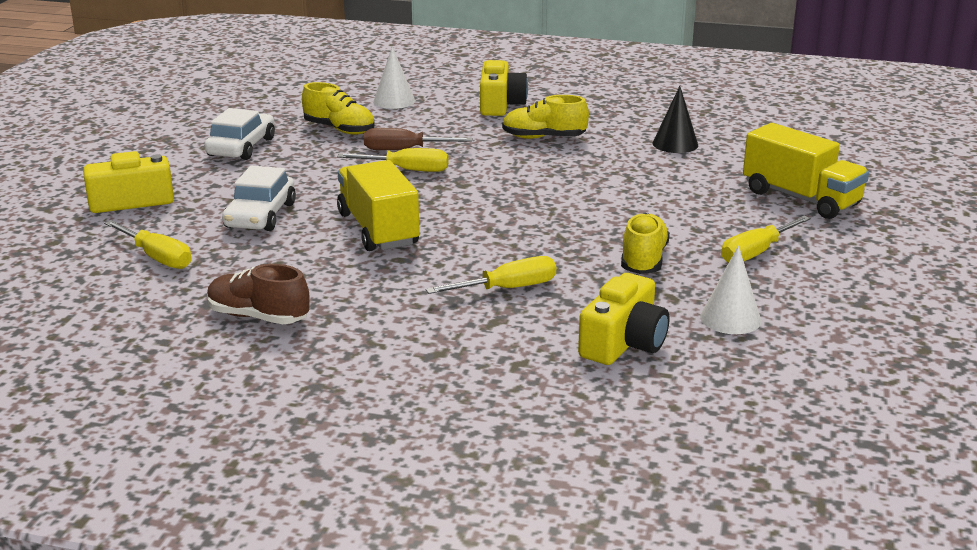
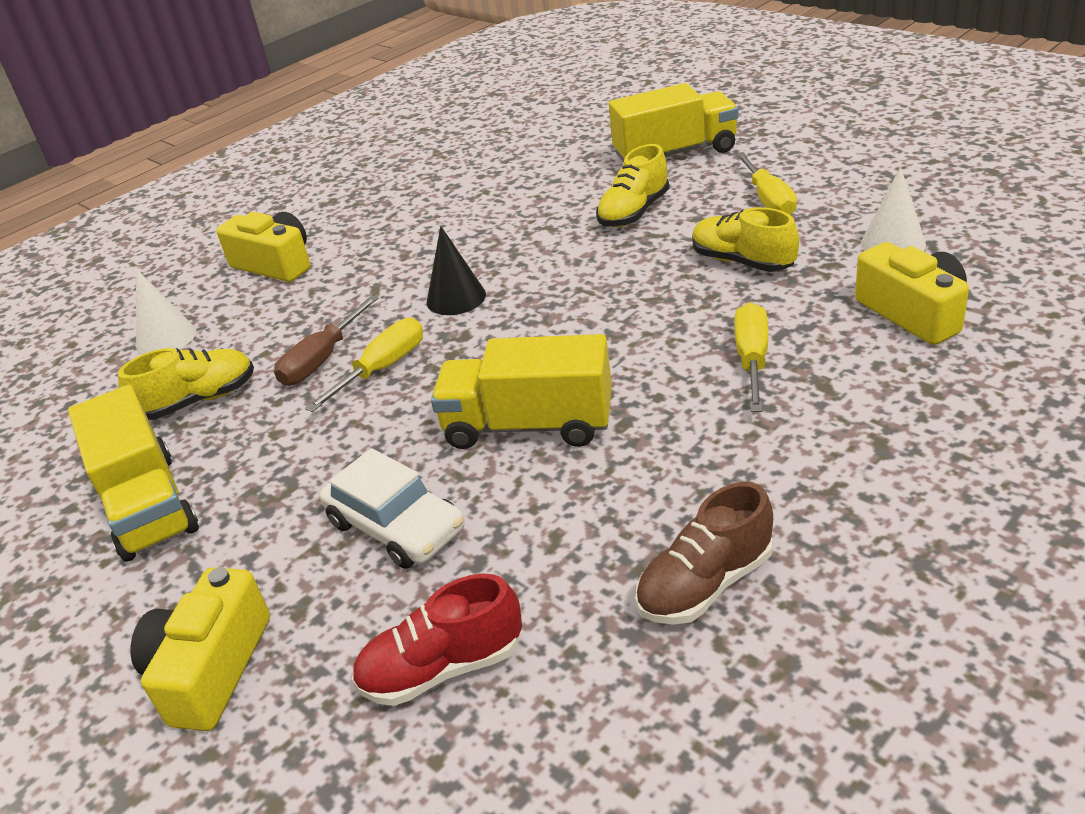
camera: 55 degrees left, 10 degrees up
(157, 257) = (442, 668): yellow screwdriver -> red shoe
(241, 147) = (148, 505): white car -> yellow truck
(543, 138) = (397, 256): yellow shoe -> yellow shoe (634, 212)
(675, 144) = (497, 185): black cone -> black cone (456, 298)

